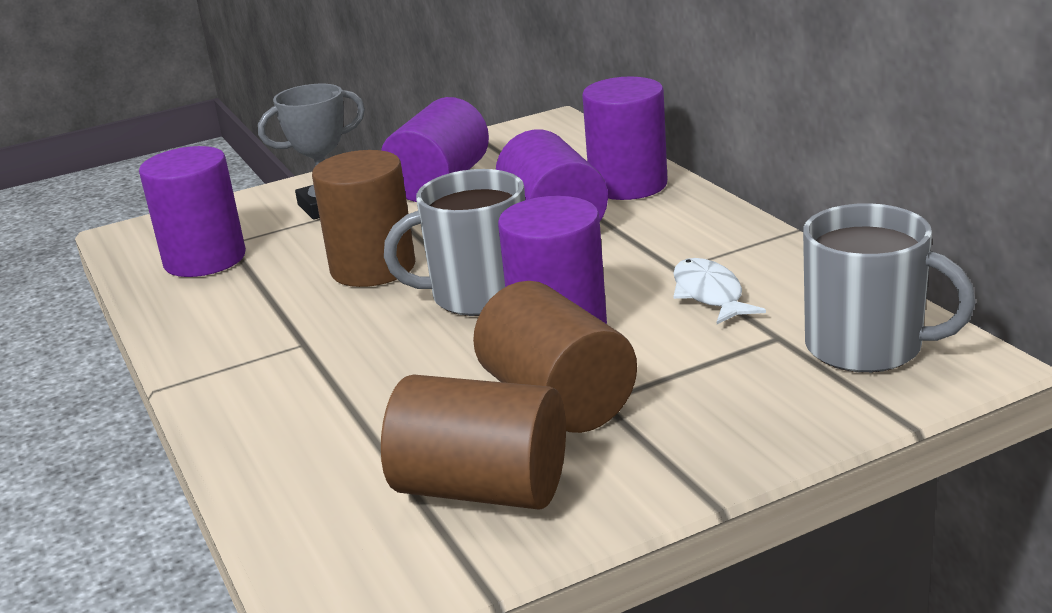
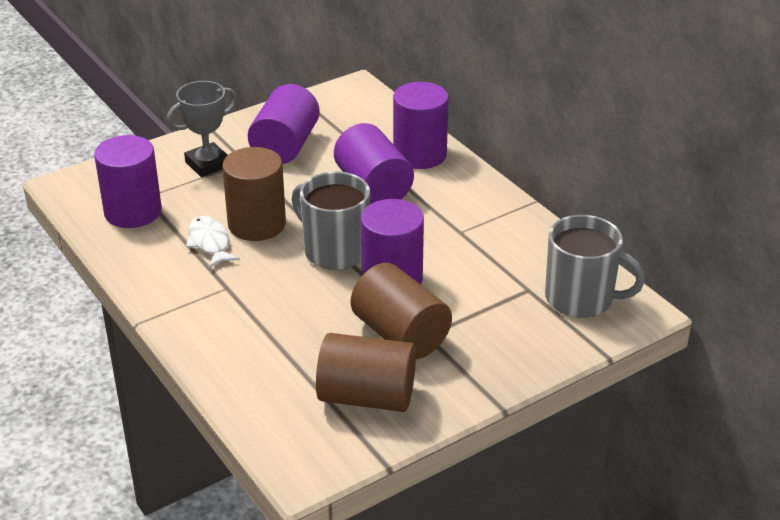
camera: 10 degrees left, 10 degrees up
(478, 295) = (334, 250): grey mug -> grey mug turned 60 degrees clockwise
(709, 294) = (484, 254): white fish -> white fish (210, 243)

